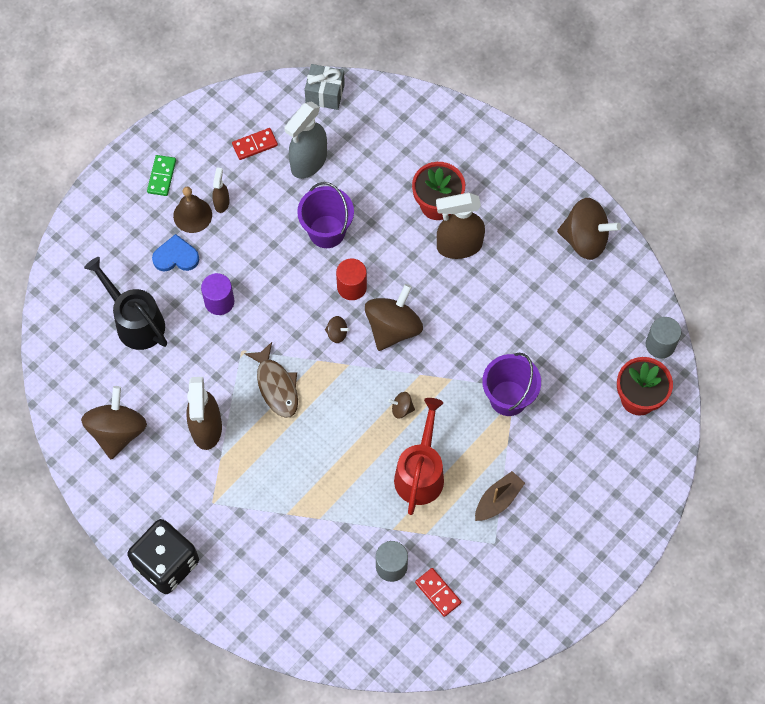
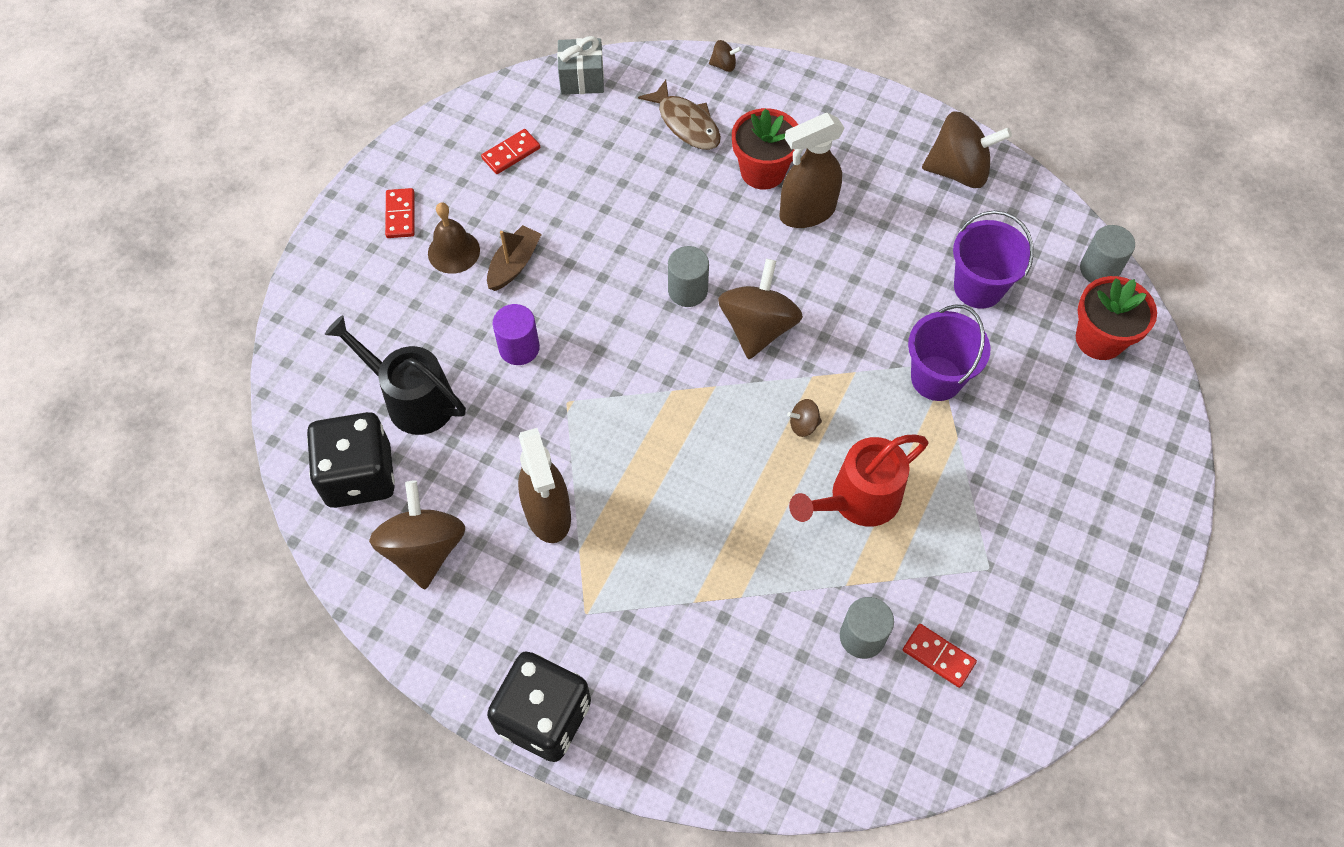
camera: 15 degrees left, 5 degrees down
(86, 368) = (359, 475): none -> black dice
(162, 176) = (400, 215): green domino -> red domino
(176, 256) = (445, 306): blue heart -> none
(222, 203) = (488, 228): brown spray bottle -> none
(276, 386) = (627, 436): brown fish -> brown fish (686, 123)
(308, 162) = (585, 158): grey spray bottle -> none
(327, 231) = (634, 232): purple bucket -> purple bucket (978, 287)
(337, 333) = (687, 351): brown spinning top -> brown spinning top (724, 65)
(352, 287) = (687, 290): red cylinder -> grey cylinder
(420, 472) = (857, 500): red watering can -> red watering can turned 120 degrees counterclockwise
(498, 500) = (972, 510): brown boat -> brown boat (514, 264)

